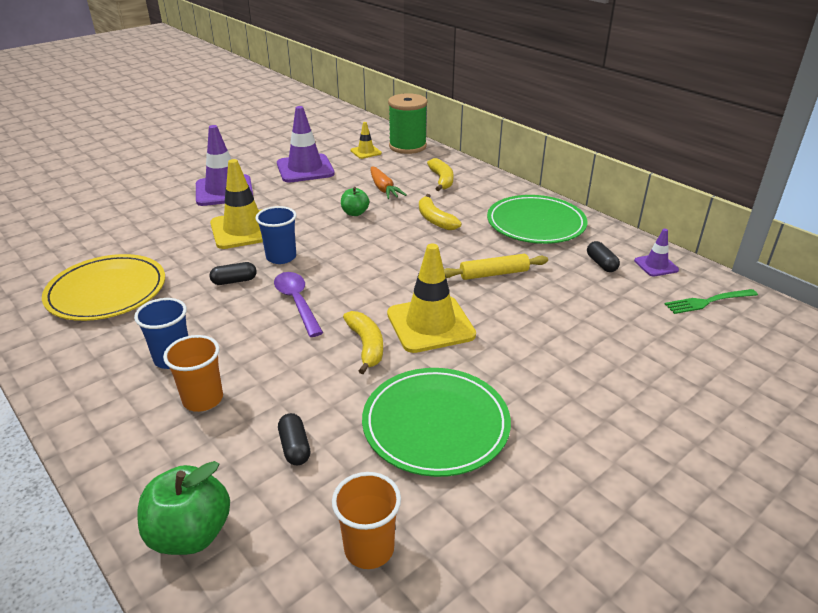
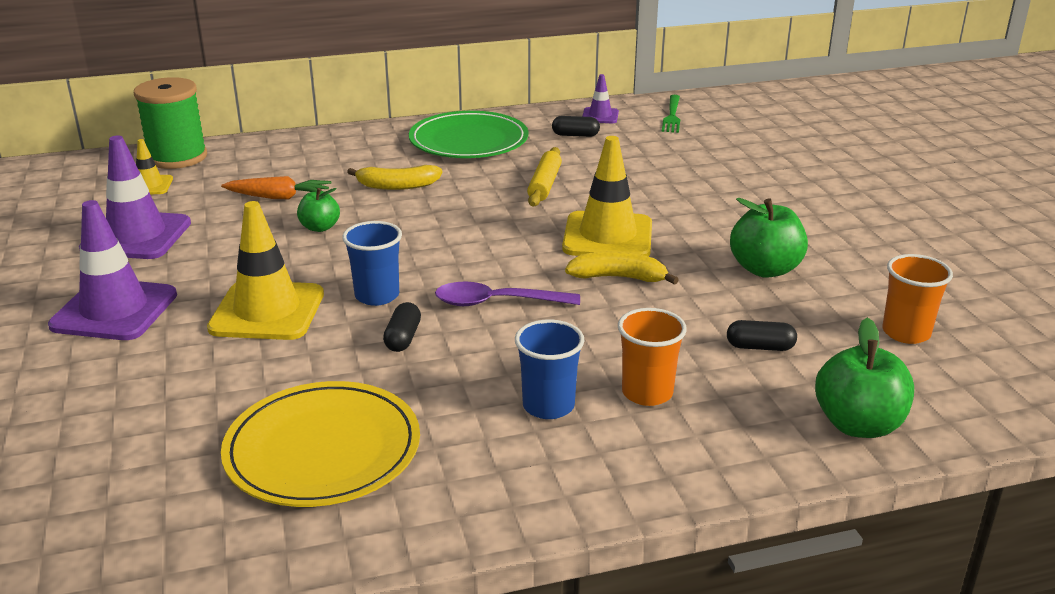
camera: 65 degrees left, 5 degrees down
(435, 424) = (765, 269): green plate -> green apple
(442, 180) = (304, 160): yellow banana -> none

